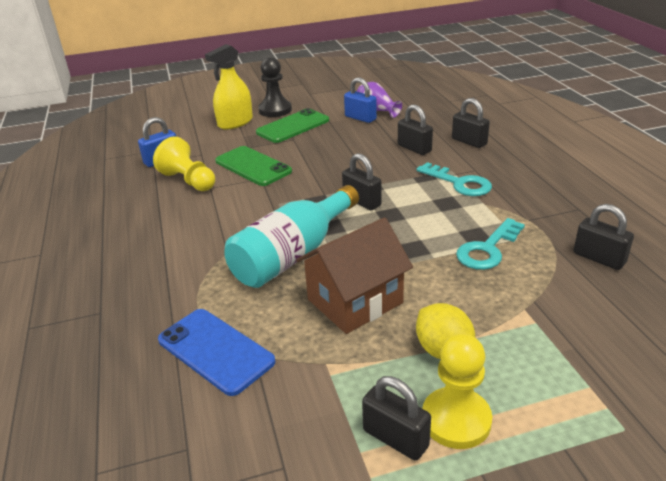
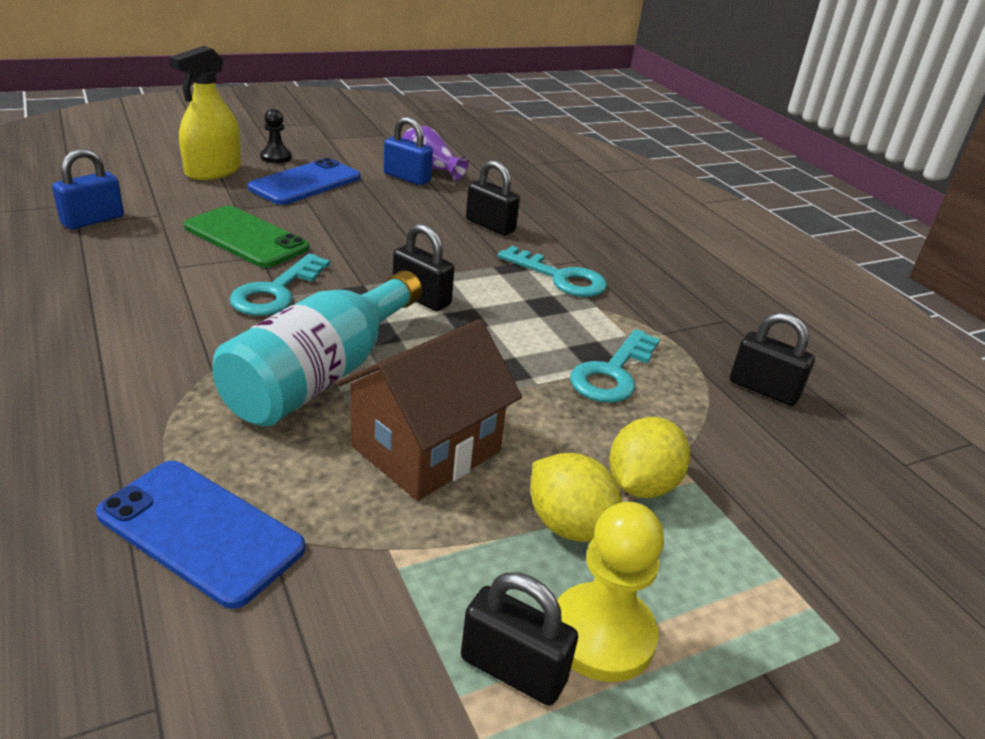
camera: 15 degrees left, 0 degrees up
(189, 181) = (140, 254): yellow pawn -> none
(269, 201) = (276, 292): none -> turquoise key
(275, 110) = (276, 157): black pawn -> black pawn, size x0.60
(293, 126) = (305, 183): green phone -> blue phone
(469, 141) = (566, 221): black padlock -> none
(497, 325) = (641, 485): none -> yellow lemon

